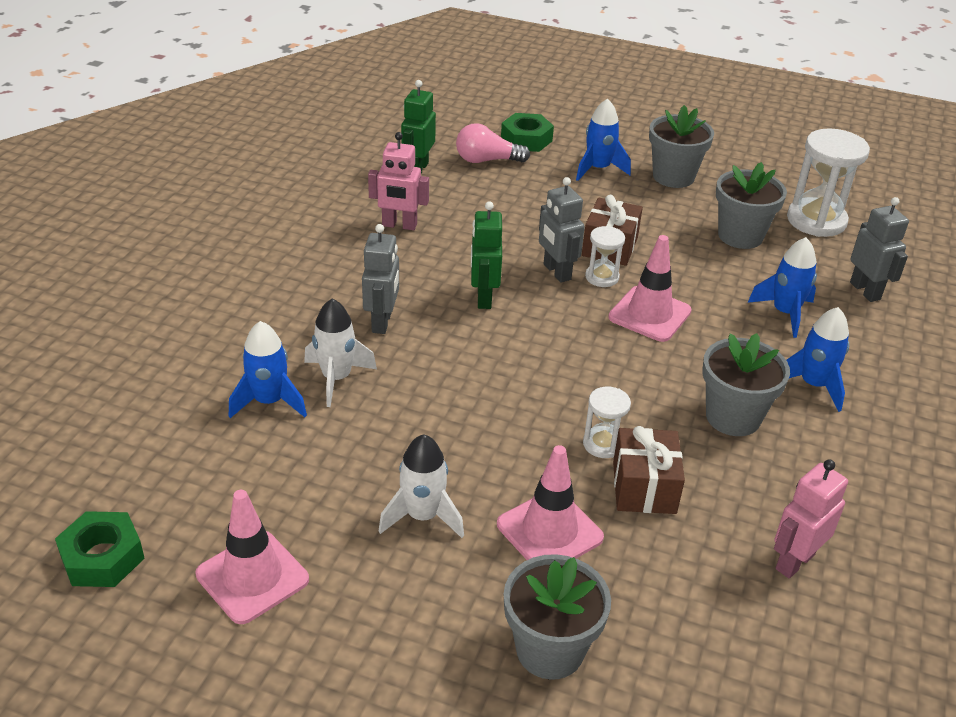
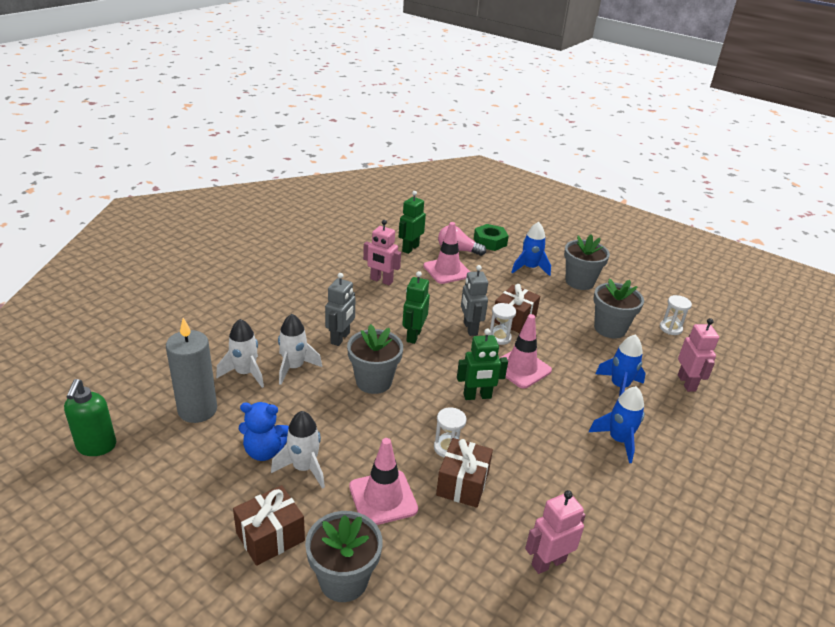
camera: 15 degrees right, 5 degrees down
(102, 557) = (96, 447): green nut -> green soap dispenser
(227, 470) = (197, 410): none -> grey candle
(252, 577) = (177, 481): pink traffic cone -> pink traffic cone (447, 271)
(269, 402) = (245, 373): blue rocket -> white rocket
(355, 506) = (264, 451): none -> blue teddy bear
(423, 619) = (270, 536): none -> brown gift
(609, 365) = (477, 396): none -> green robot
(733, 417) = (548, 450): grey flower pot -> grey flower pot (373, 381)
(816, 220) = (670, 328): white hourglass -> white hourglass, size x0.53
(865, 291) = (686, 383): grey robot -> pink robot

